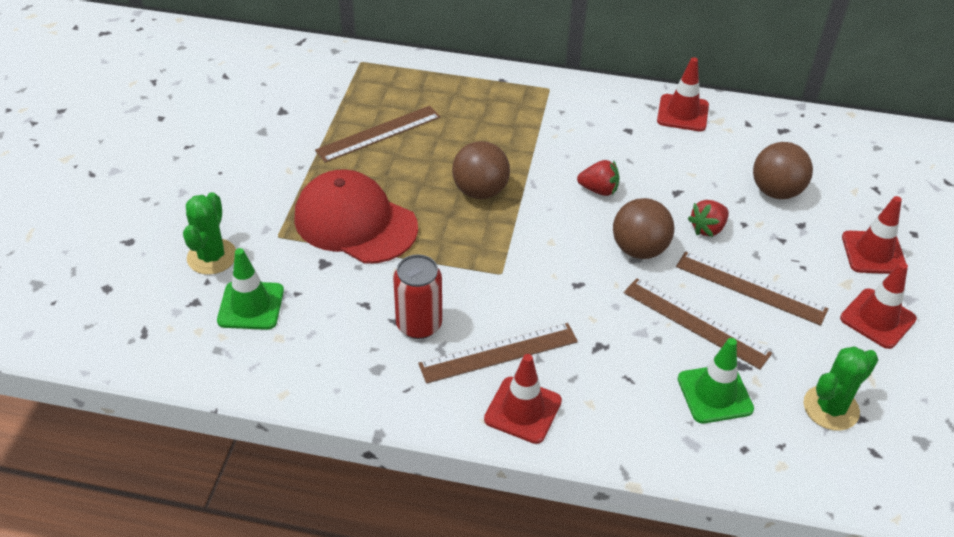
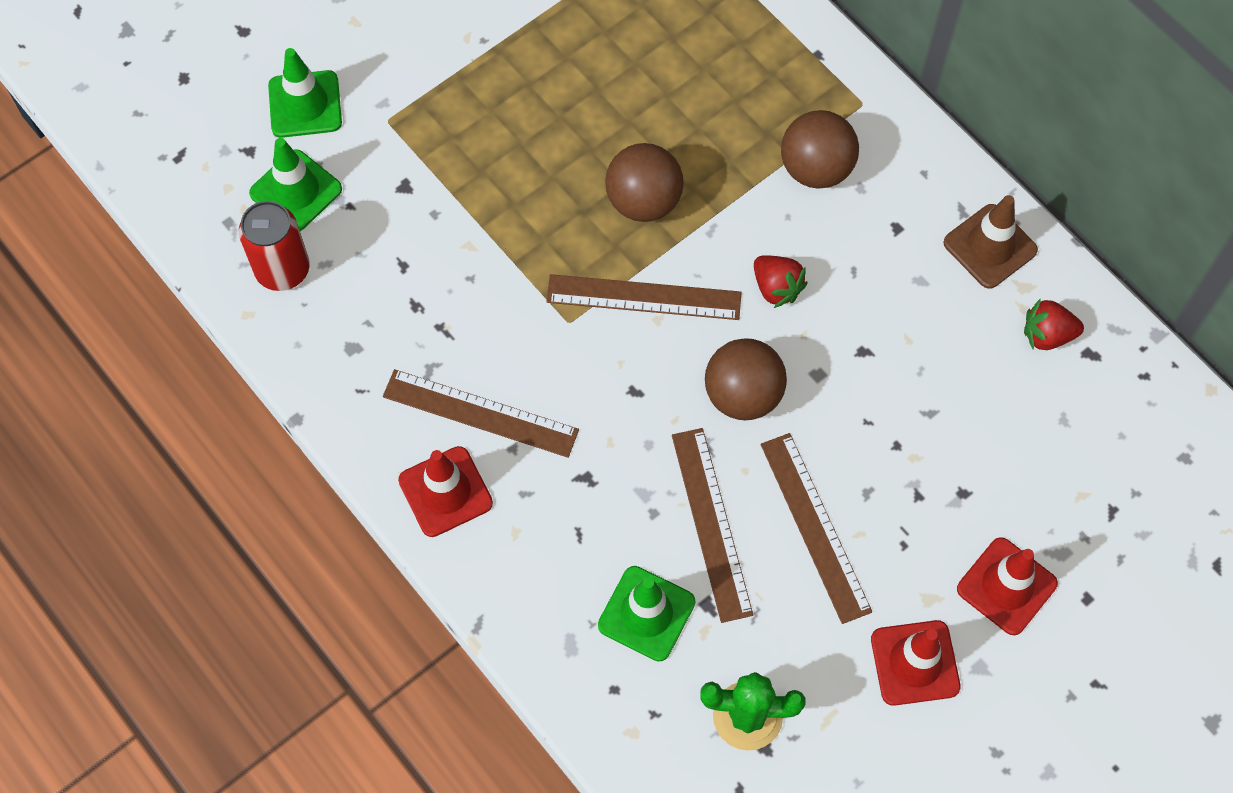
camera: 40 degrees right, 20 degrees up
(212, 257) = (305, 104): green cactus -> green traffic cone
(355, 222) = (477, 155): red cap -> none
(378, 133) = (604, 46): brown ruler -> brown ruler (644, 297)
(419, 324) = (433, 326): red can -> red can (282, 269)
(682, 113) = (990, 246): red traffic cone -> brown traffic cone
(707, 228) = (847, 422): red strawberry -> red strawberry (1047, 335)
(776, 191) = (982, 430): brown ball -> brown ball (816, 168)

